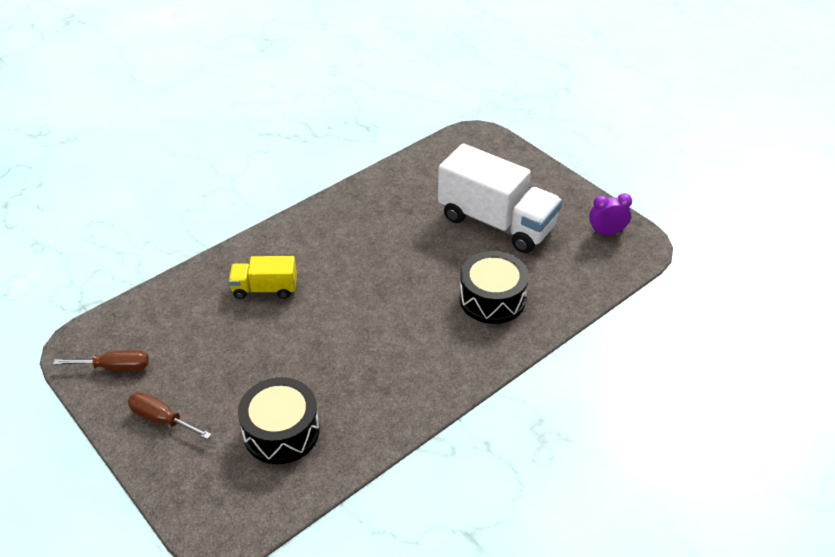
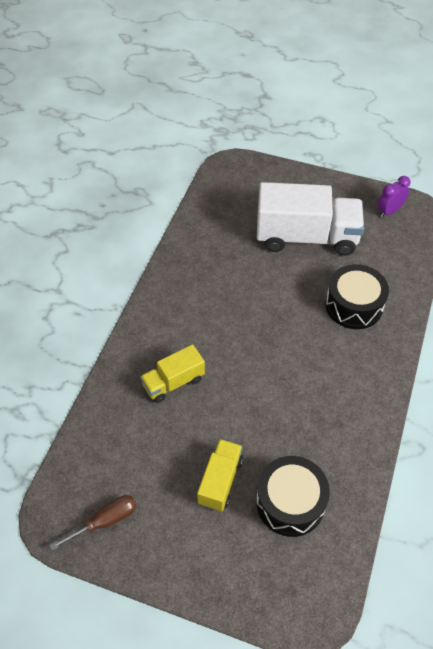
camera: 30 degrees left, 10 degrees up
(161, 419) = (186, 546): brown screwdriver -> none
(235, 384) = (220, 481): none -> yellow truck

